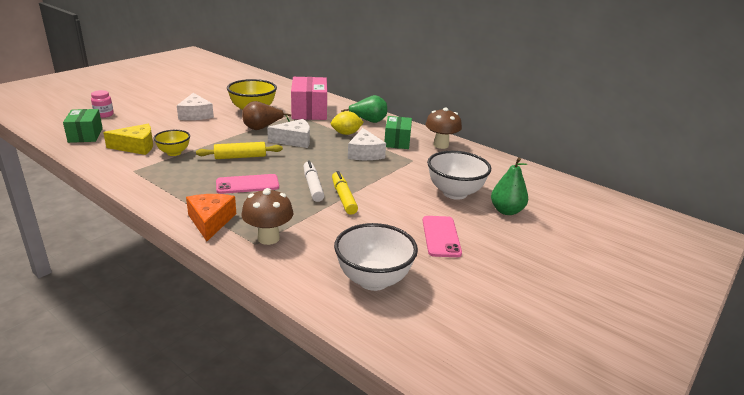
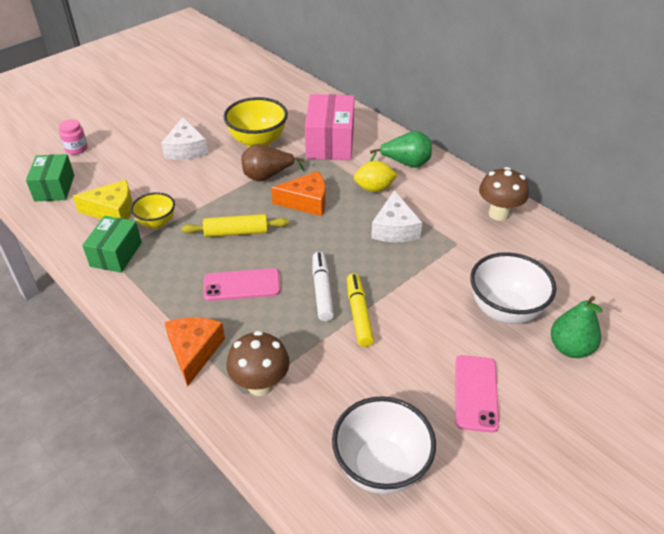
camera: 10 degrees right, 15 degrees up
(294, 140) = (306, 202): white cheese -> orange cheese
(397, 141) = (440, 205): green box -> green box (116, 254)

